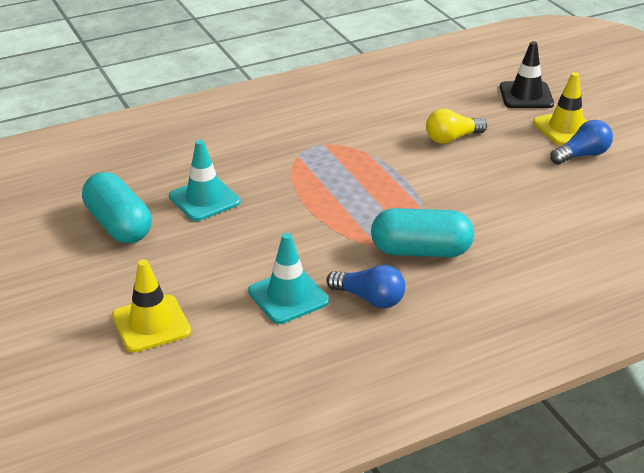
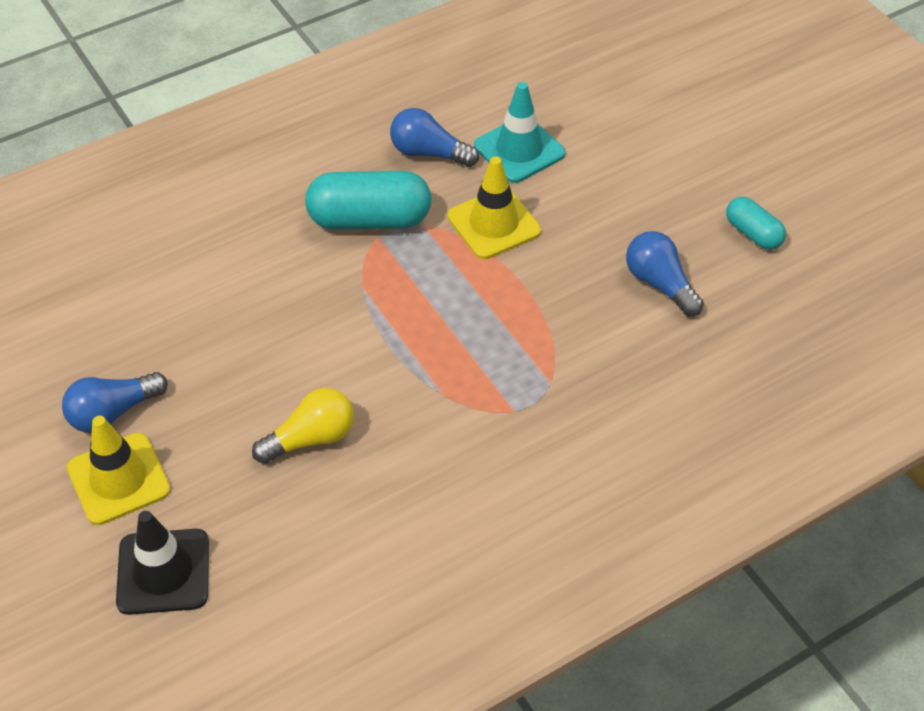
camera: 175 degrees right, 15 degrees up
(118, 225) = (753, 233): turquoise capsule -> turquoise capsule, size x0.55
(151, 324) = (656, 110): yellow traffic cone -> yellow traffic cone (494, 224)
(204, 199) = (660, 284): turquoise traffic cone -> blue light bulb

